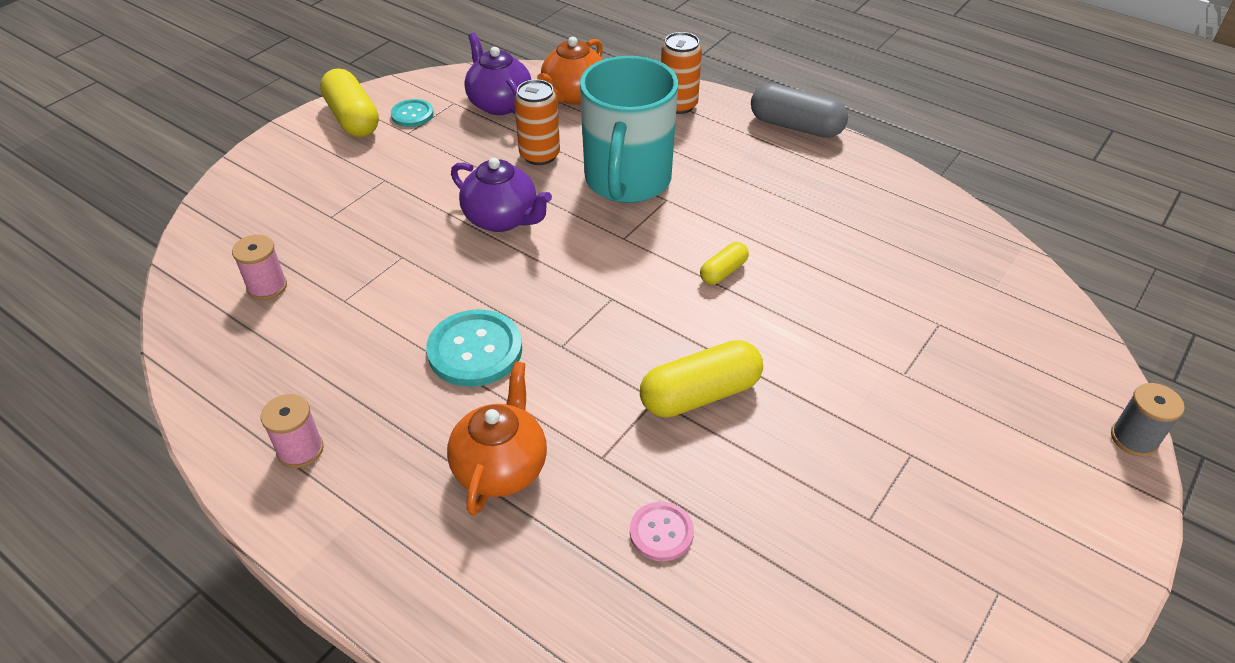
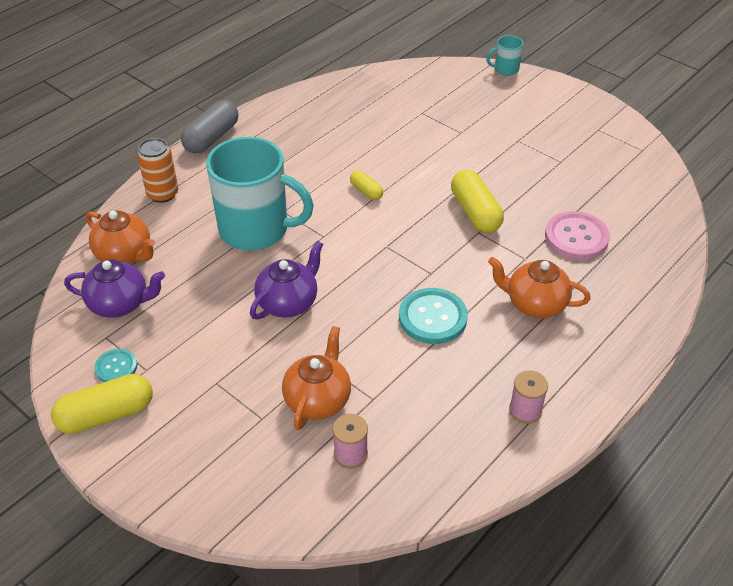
camera: 85 degrees left, 0 degrees up
(349, 255) = (318, 399): none -> orange teapot
(499, 103) = (120, 304): purple teapot -> purple teapot turned 150 degrees counterclockwise
(539, 155) = (208, 278): orange can -> none
(661, 532) = (576, 237): pink button -> pink button, size x1.74
(1134, 438) = (505, 69): grey spool -> turquoise mug

